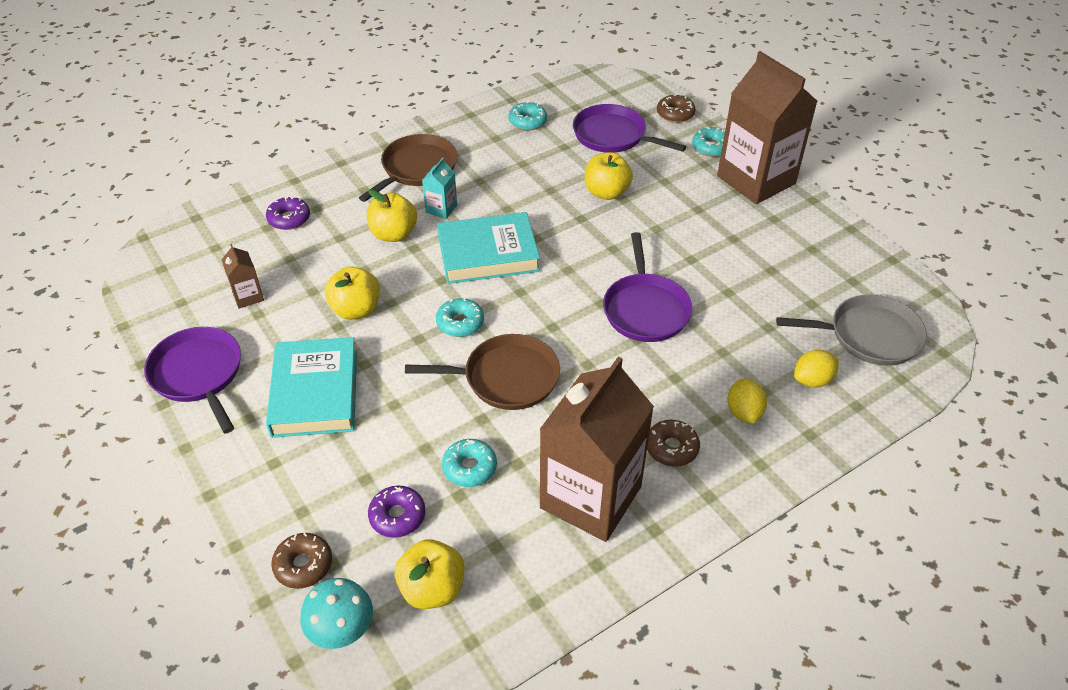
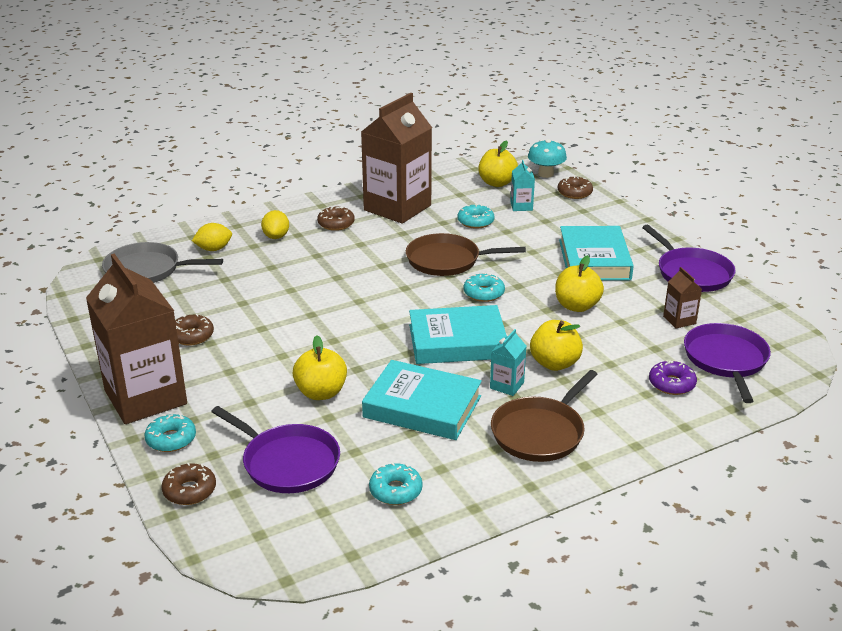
camera: 175 degrees left, 15 degrees down
(397, 516) = (521, 206): purple donut -> turquoise carton
(515, 185) = (422, 407): none -> turquoise book
(645, 309) = (321, 294): purple pan -> purple pan (726, 360)
(756, 245) = (192, 336): none -> brown donut

